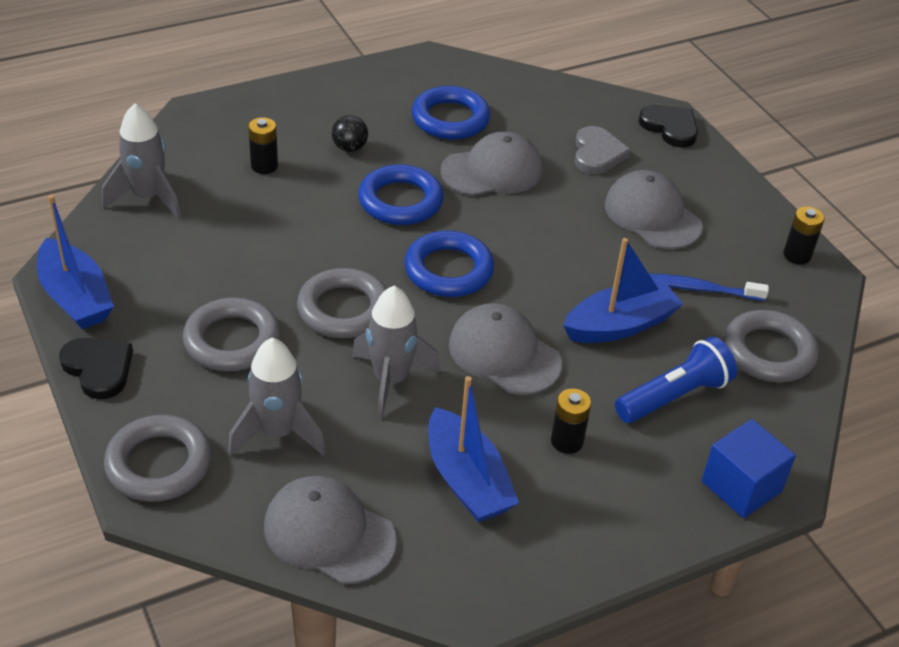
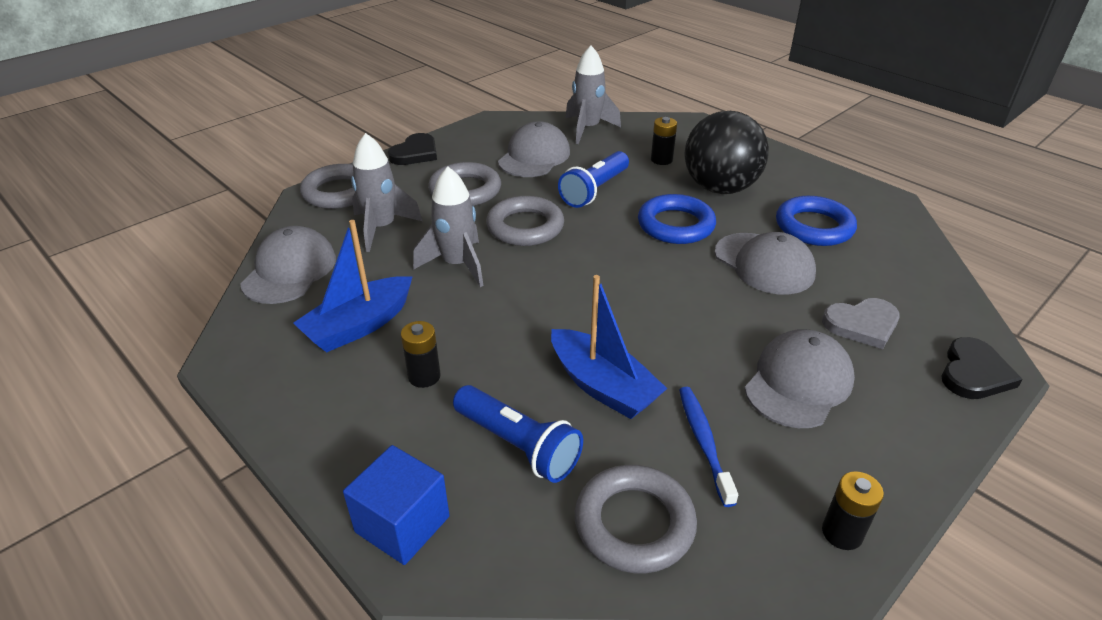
camera: 75 degrees right, 5 degrees down
(75, 297) = (475, 131): blue boat -> none
(298, 236) = (594, 190): none -> blue flashlight
(349, 148) = (720, 188): black ball -> black ball, size x2.47
(448, 270) = (607, 266): blue ring -> none
(504, 354) = (519, 317): grey cap -> grey cap (534, 157)

